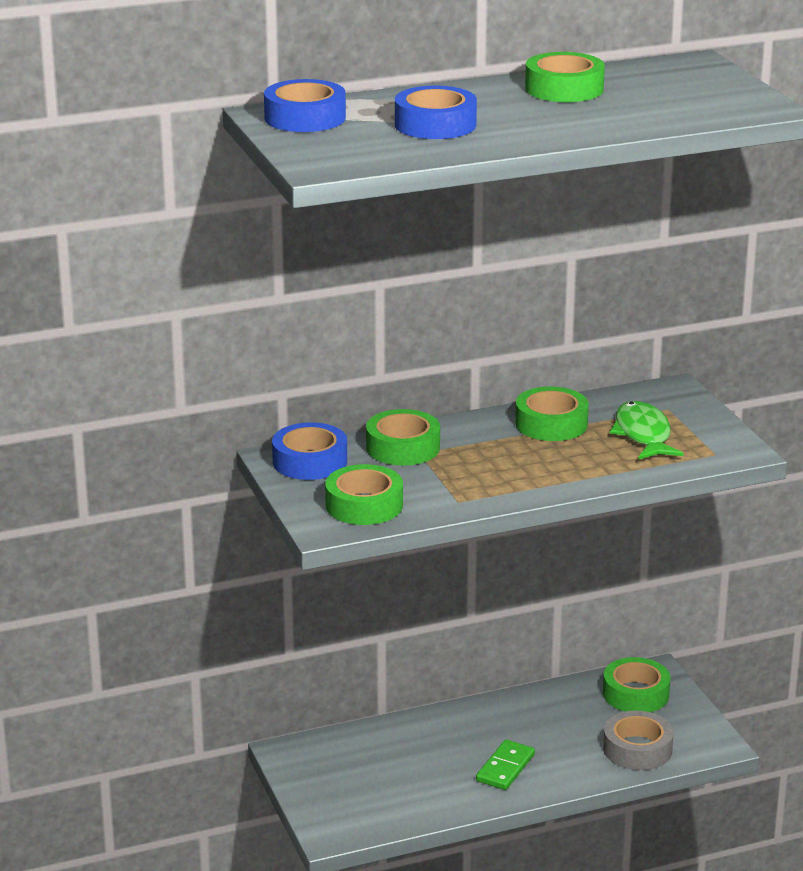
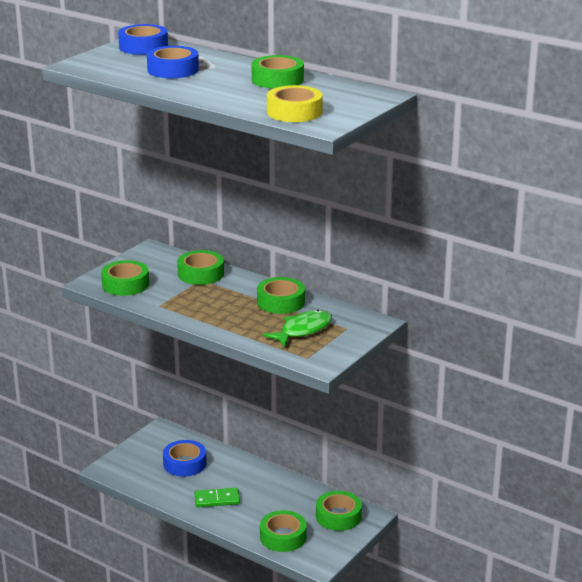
camera: 55 degrees right, 0 degrees up
(310, 461) = (156, 257): blue tape -> blue tape (184, 463)
(637, 749) = (283, 537): grey tape -> green tape
(698, 108) = (294, 112): none -> yellow tape

